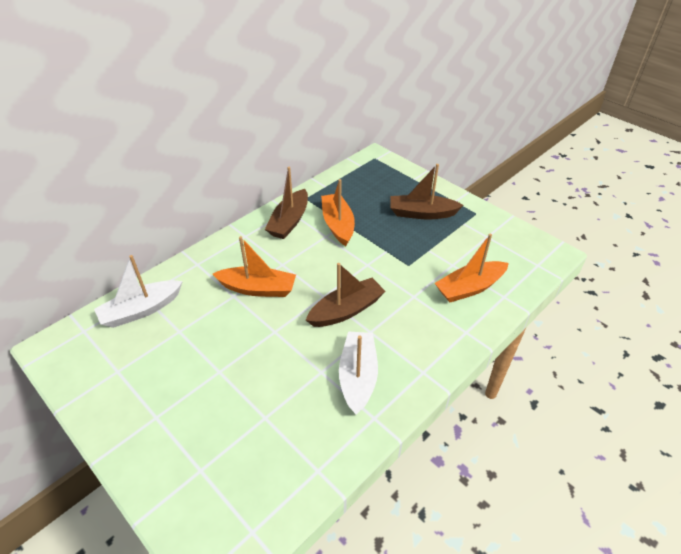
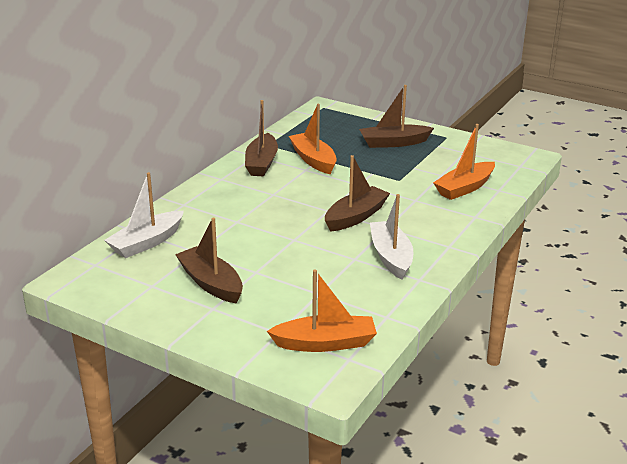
camera: 15 degrees left, 15 degrees down
(170, 380) = (211, 283): none -> brown boat
(258, 289) = (259, 213): orange boat -> orange boat (325, 343)

